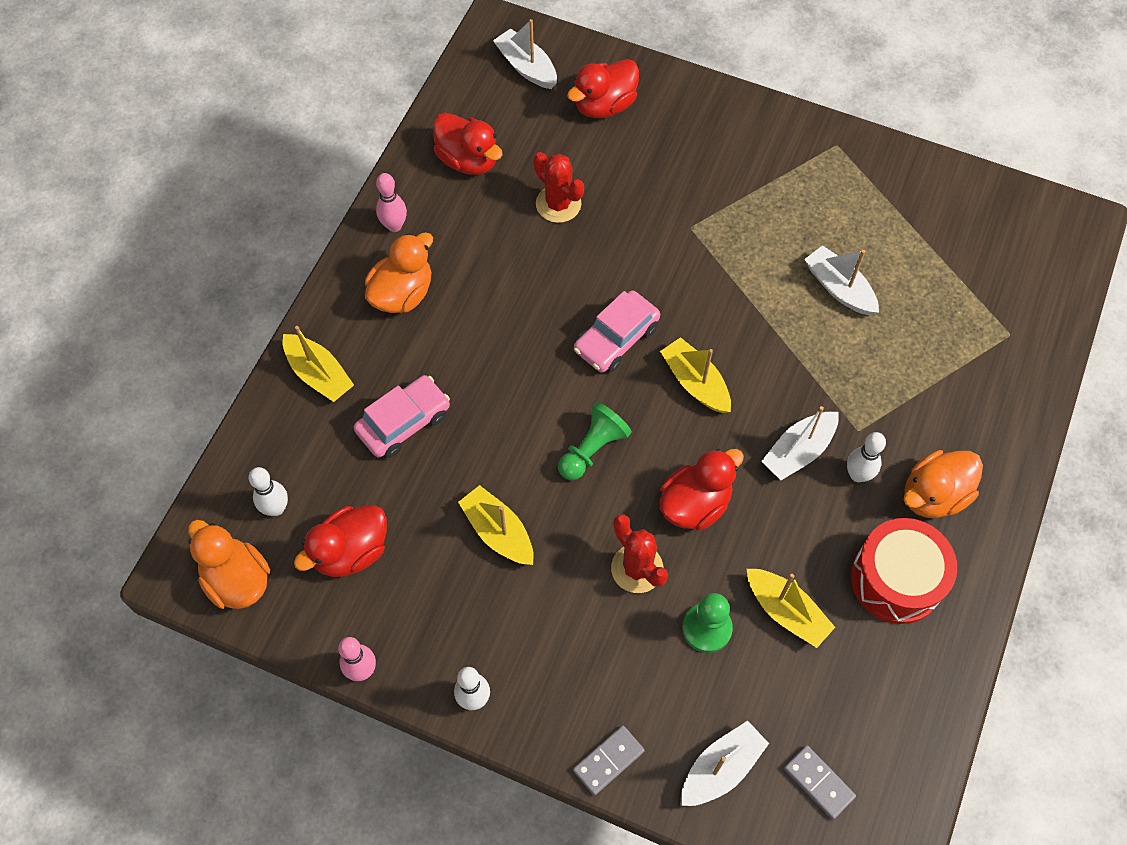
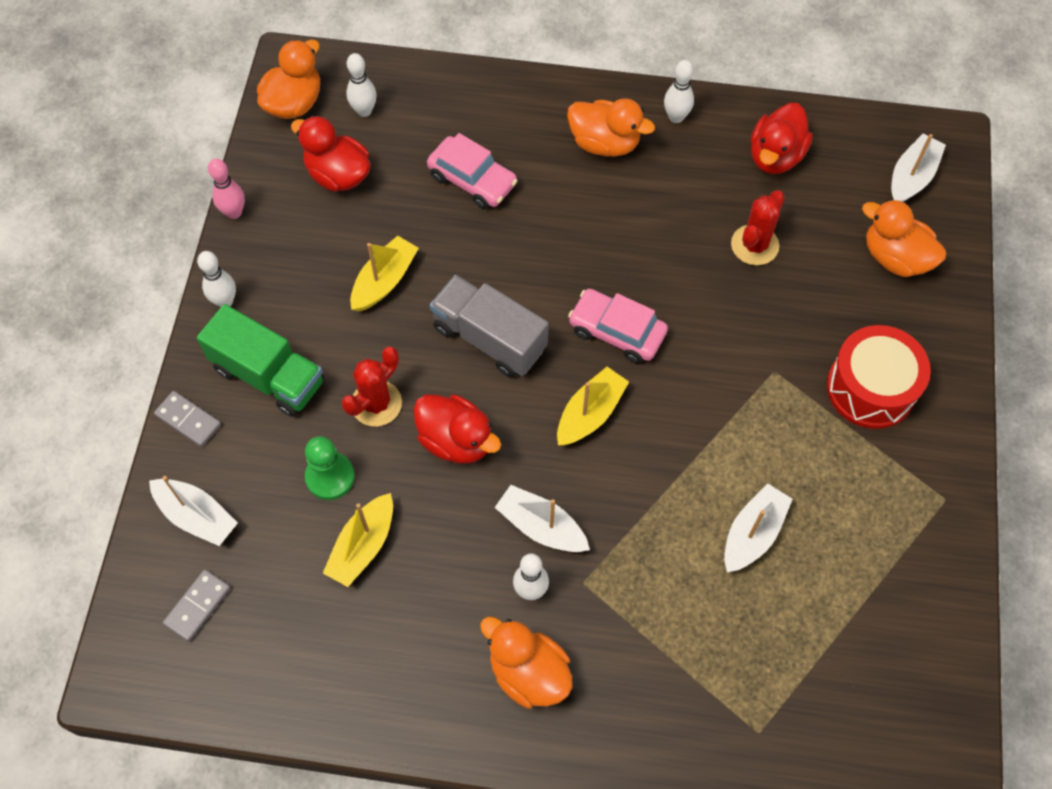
camera: 75 degrees right, 0 degrees up
(319, 374) = (500, 104): yellow boat -> none
(394, 226) = (676, 117): pink bowling pin -> white bowling pin
(577, 668) = (268, 375): none -> green truck
(592, 449) = (489, 338): green pawn -> grey truck
(604, 105) = (895, 258): red duck -> orange duck
(896, 579) = (422, 648): red drum -> red drum (870, 388)

